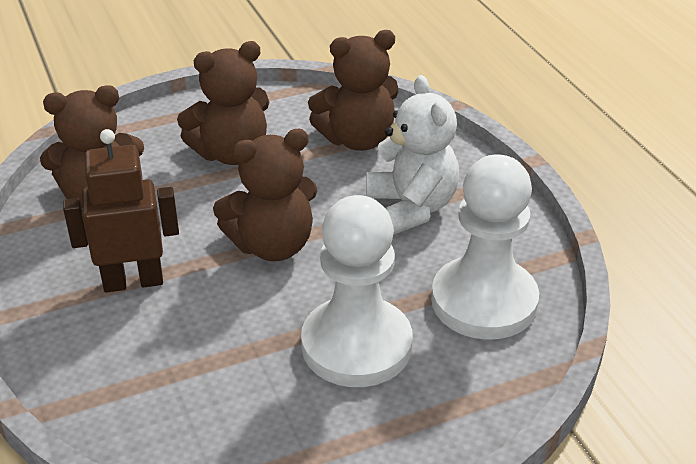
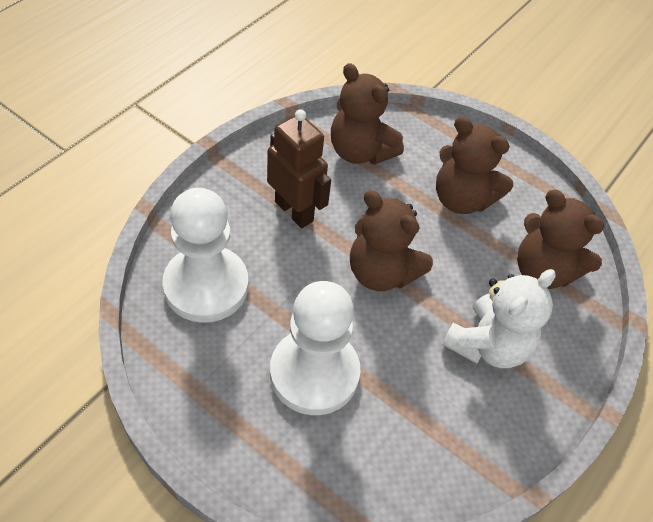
camera: 55 degrees right, 15 degrees up
(484, 301) = (415, 443): white pawn -> white pawn (206, 286)

